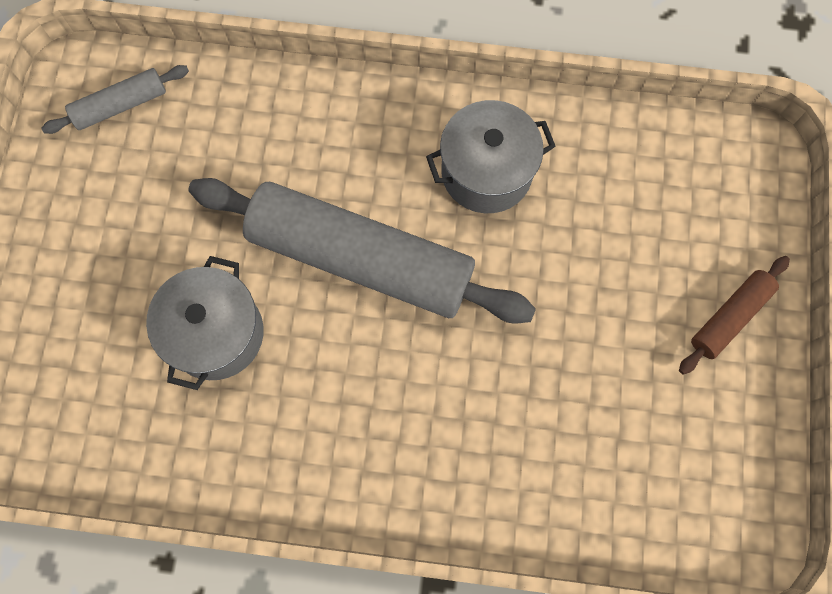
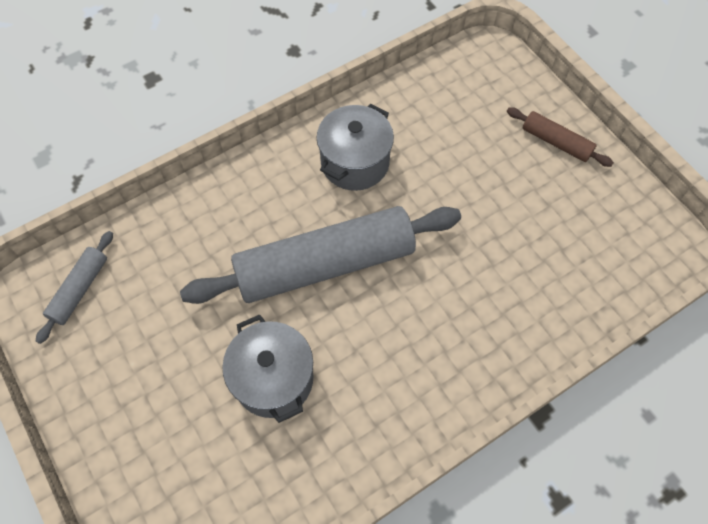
camera: 40 degrees left, 10 degrees down
(730, 317) = (556, 142): brown rolling pin -> brown rolling pin turned 60 degrees counterclockwise

